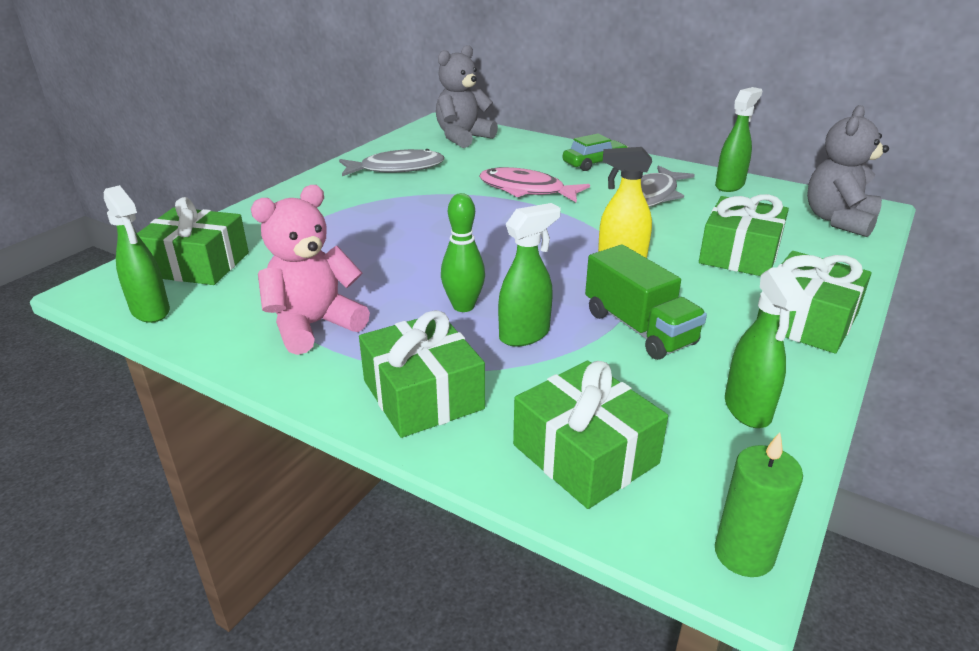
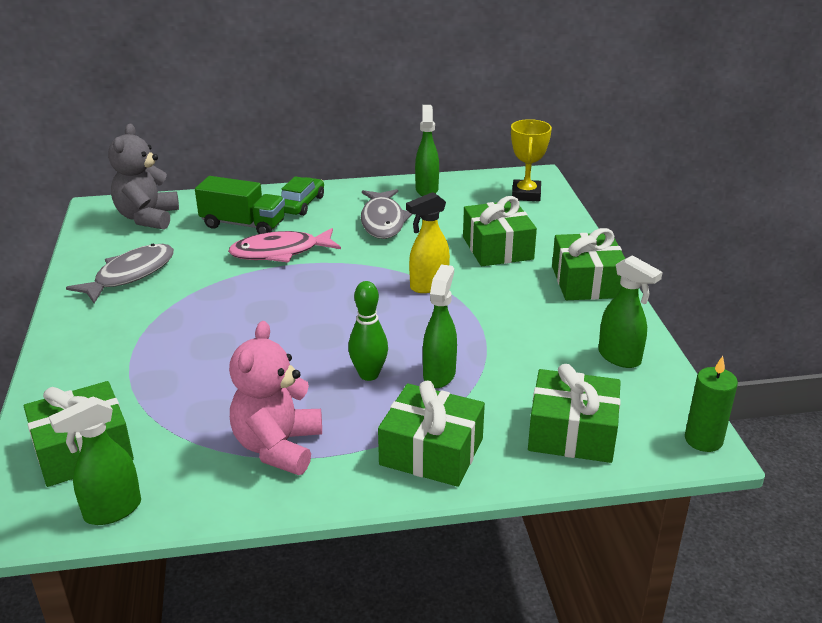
camera: 40 degrees left, 0 degrees up
(151, 311) = (112, 511): green spray bottle -> green spray bottle turned 135 degrees clockwise
(639, 328) = (502, 334): green truck -> green truck (243, 225)
(838, 220) = (526, 194): grey teddy bear -> yellow trophy

